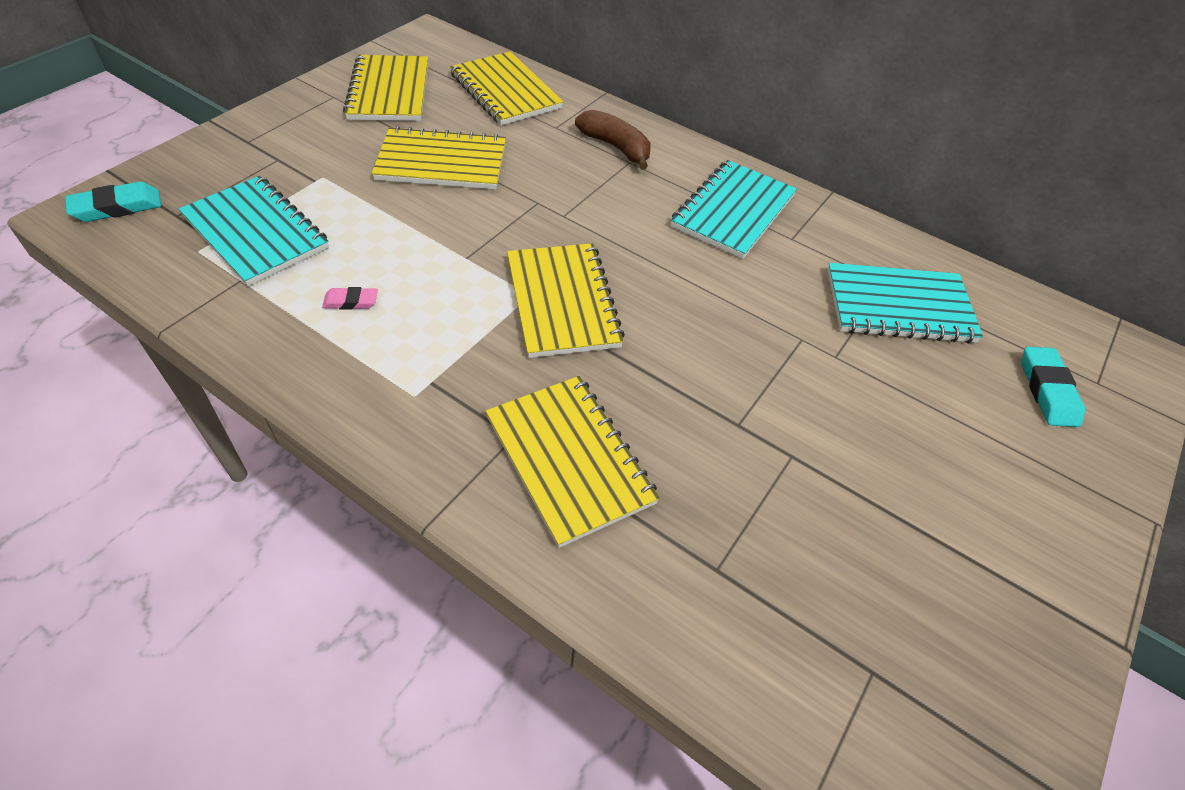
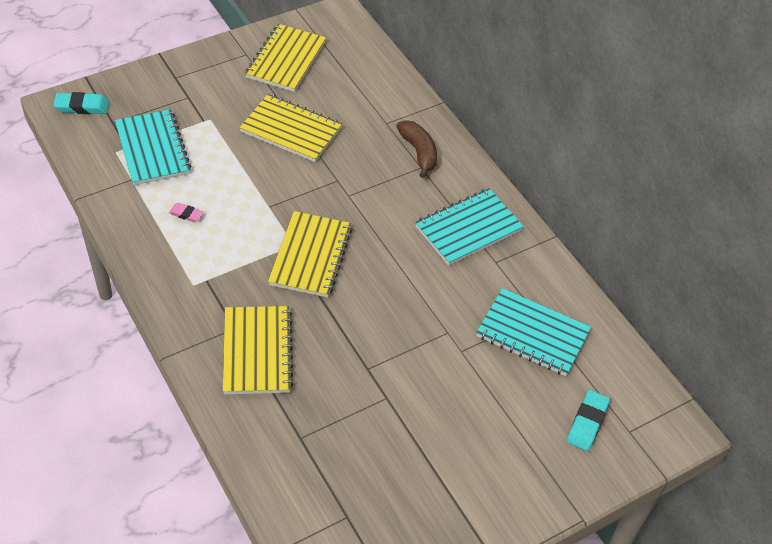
camera: 25 degrees right, 0 degrees up
(505, 91) = (367, 82): yellow notebook -> none

